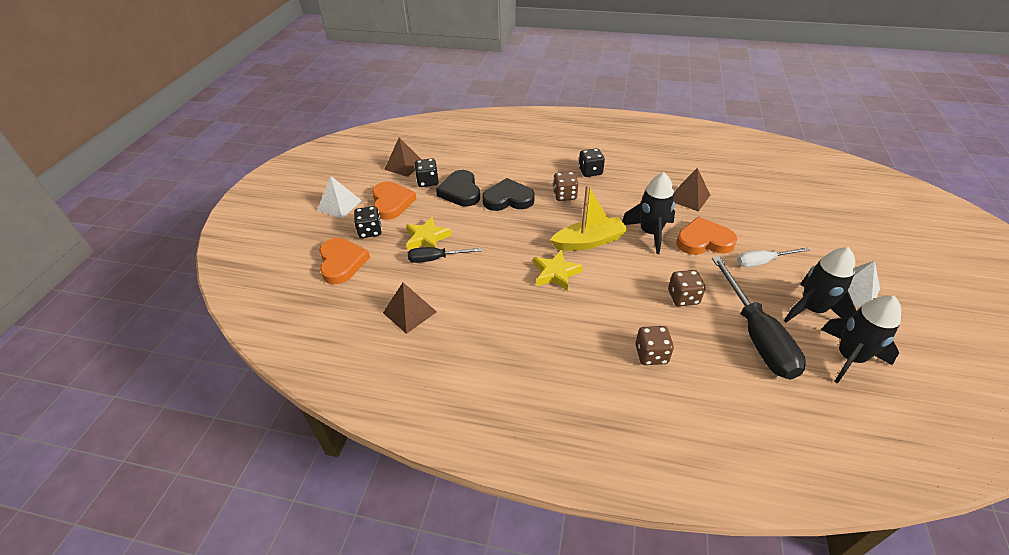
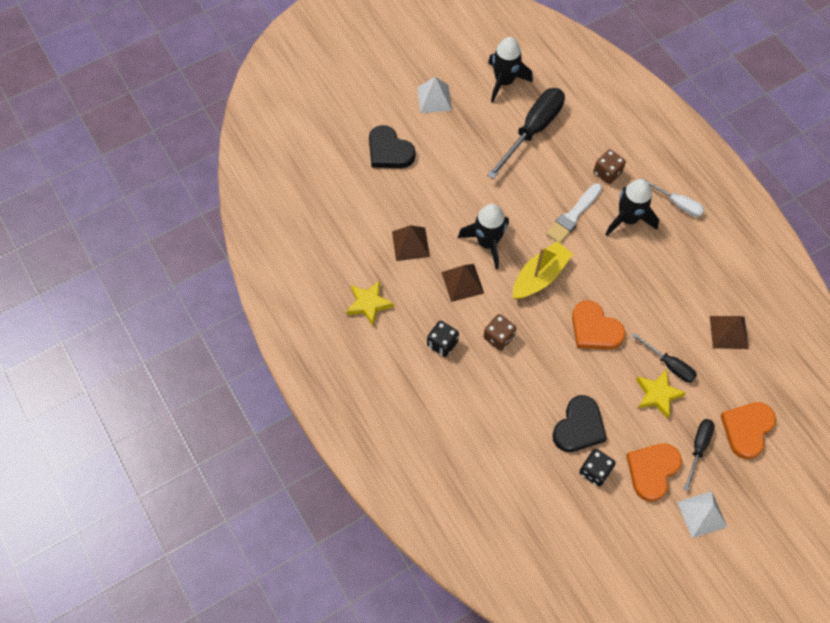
camera: 135 degrees left, 20 degrees up
(370, 231) = (698, 448): black dice -> black screwdriver
(404, 165) = (595, 521): brown pyramid -> brown pyramid (462, 282)
(508, 199) = (548, 378): black heart -> black heart (389, 151)
(556, 273) = (596, 272): yellow star -> yellow star (369, 304)
(589, 241) = (539, 276): yellow boat -> yellow boat turned 105 degrees clockwise
(626, 297) = (573, 215): none -> white brush
(683, 297) = (538, 184): brown dice -> none
(704, 241) = (461, 204): orange heart -> orange heart (594, 329)
(762, 262) = (451, 158): white screwdriver -> white screwdriver (677, 204)
(811, 309) = (477, 113): black rocket -> black rocket (628, 219)

